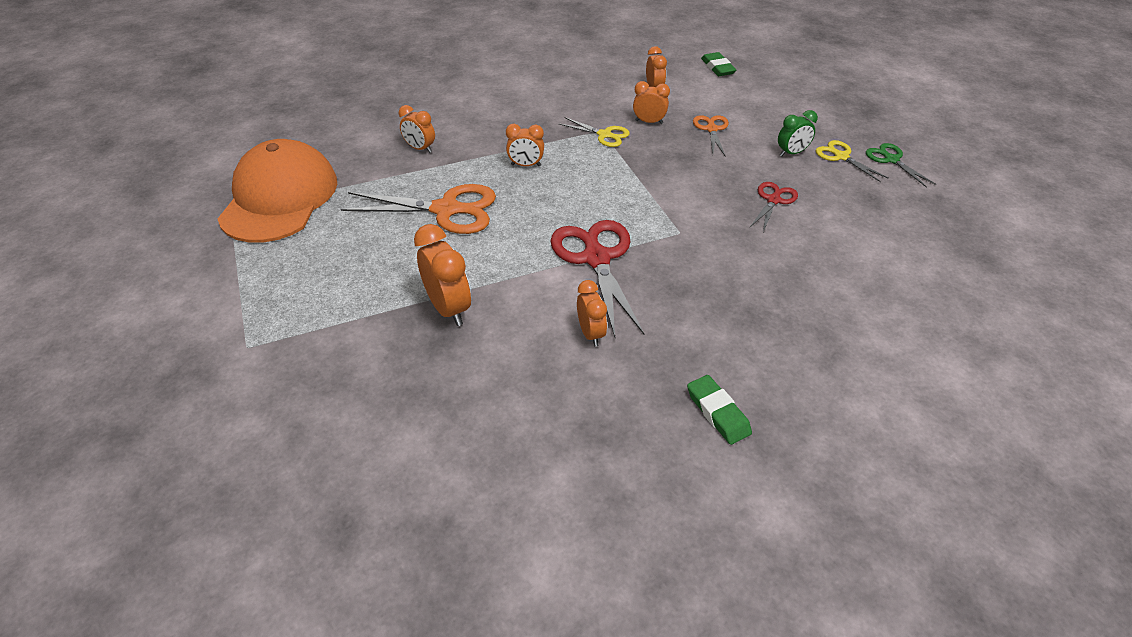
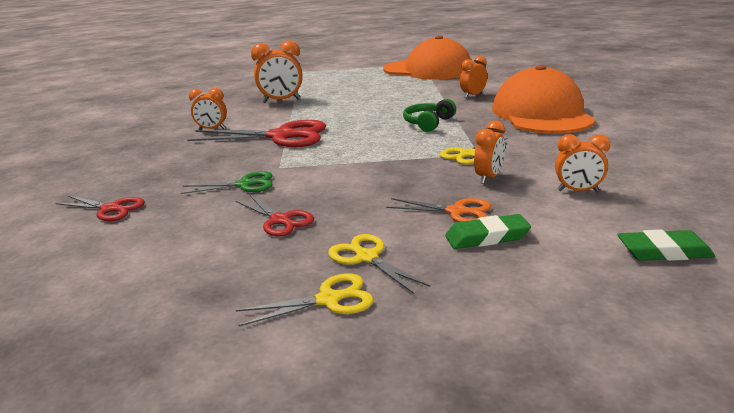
camera: 110 degrees right, 20 degrees down
(447, 210) = (383, 101): orange scissors -> none
(485, 106) = (541, 114): none -> orange cap
(526, 165) = (428, 123): orange clock -> green headphones
(717, 412) = (98, 154): green eraser -> green eraser (487, 237)
(791, 153) = (366, 257): green clock -> yellow scissors
(824, 308) = (111, 209): none -> red scissors
(891, 159) = (283, 354): green scissors -> green scissors (245, 184)

